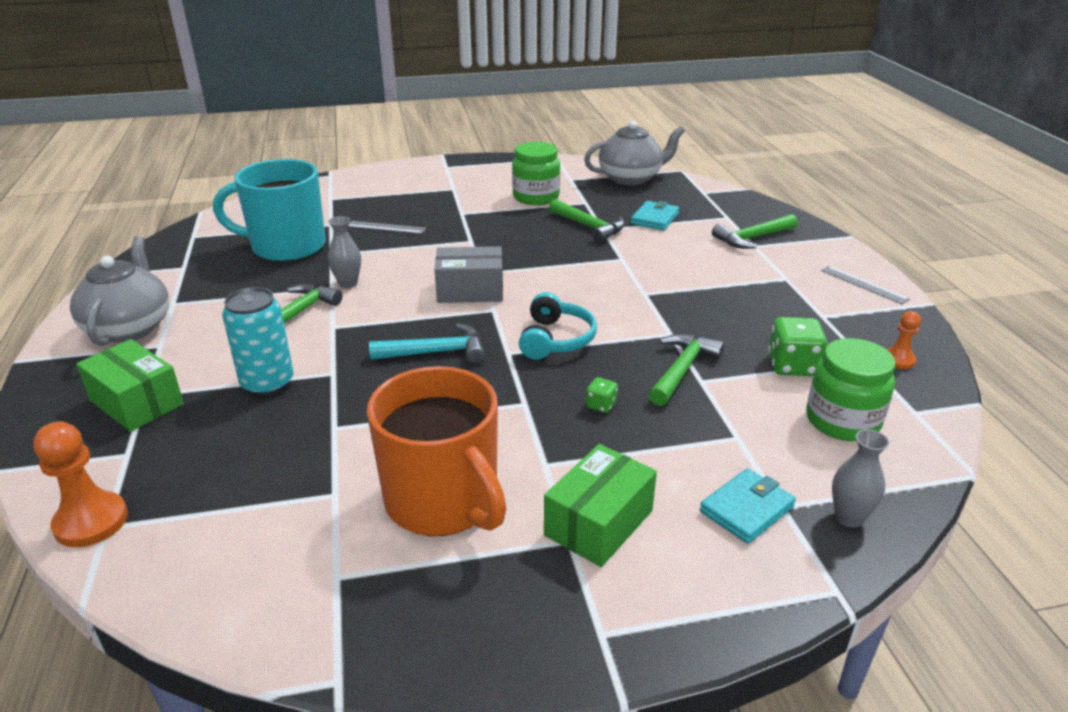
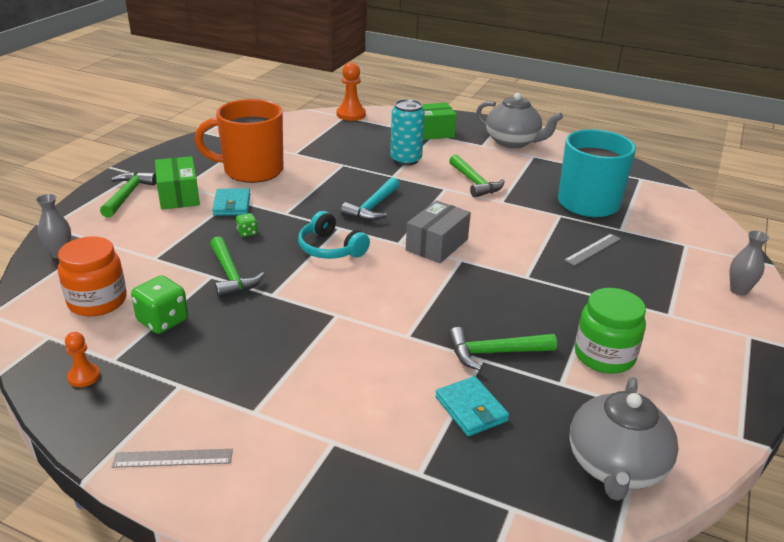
camera: 125 degrees right, 0 degrees up
(348, 283) = (501, 207): grey vase -> grey vase (739, 290)
(746, 509) = (116, 231): turquoise wallet -> turquoise wallet (232, 205)
(752, 238) = (349, 453): green hammer -> green hammer (127, 195)
(842, 421) = (97, 301): green jar -> orange jar

